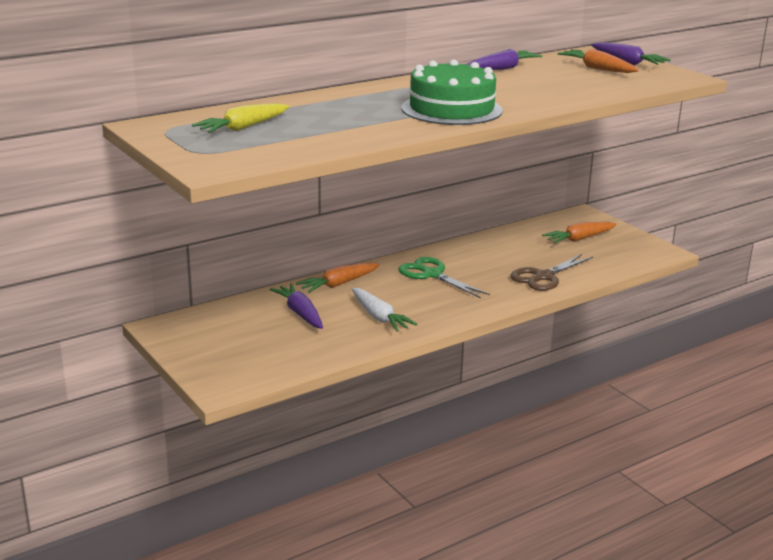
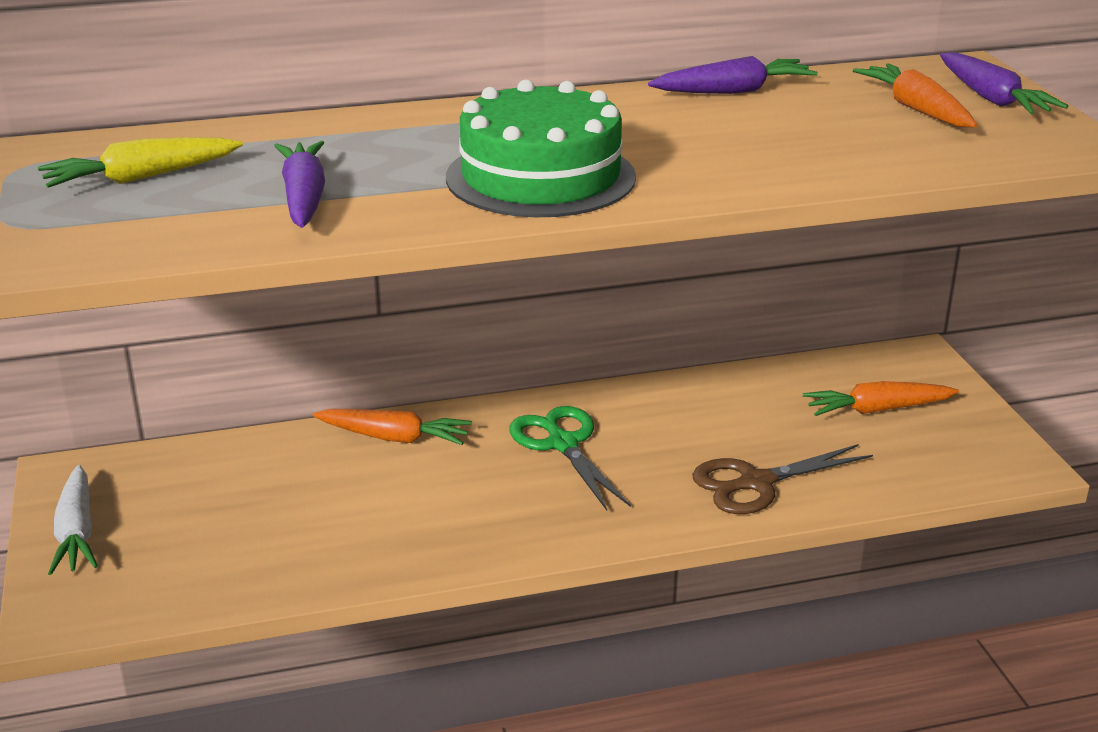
camera: 20 degrees right, 5 degrees up
(300, 313) = (291, 486): purple carrot -> purple carrot (304, 197)
(338, 284) = (394, 438): orange carrot -> orange carrot turned 150 degrees counterclockwise
(379, 317) = (411, 519): white carrot -> white carrot (77, 533)

